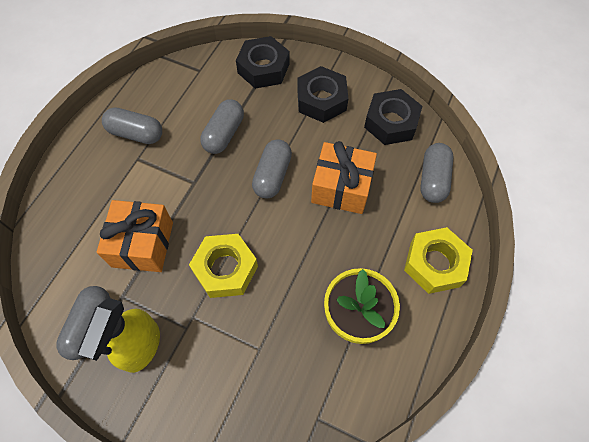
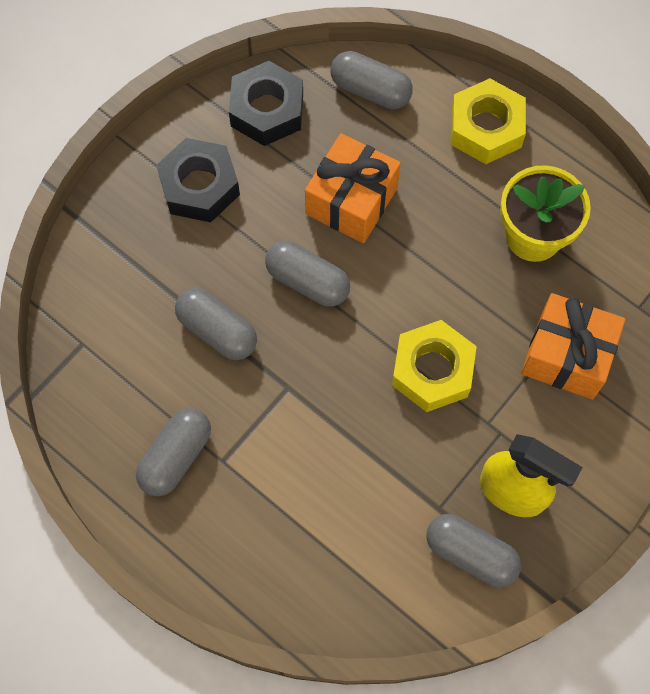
camera: 75 degrees left, 5 degrees up
(142, 244) = (368, 471): orange gift -> orange gift (566, 356)
(263, 68) = (112, 250): black nut -> none

